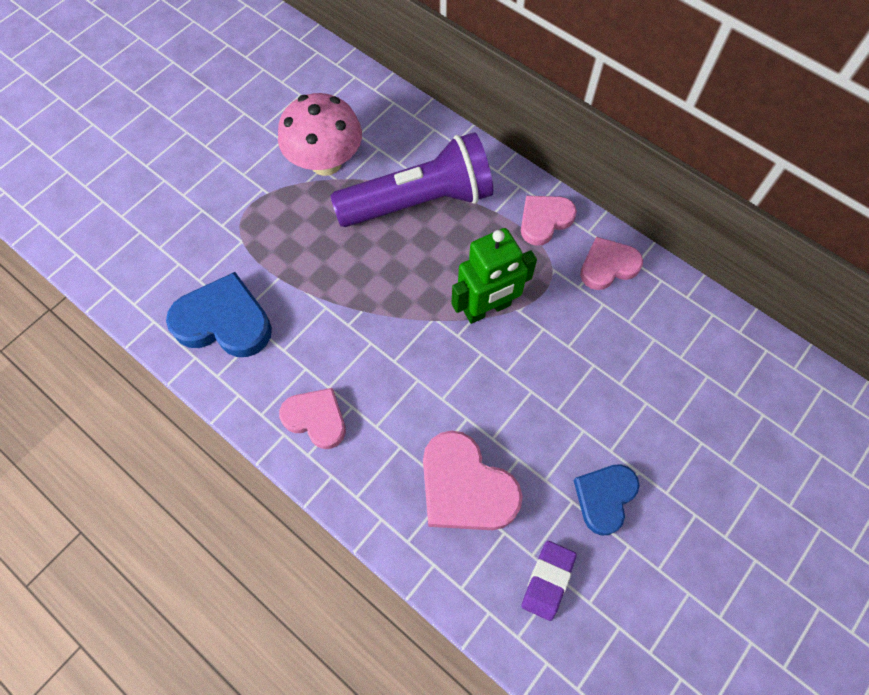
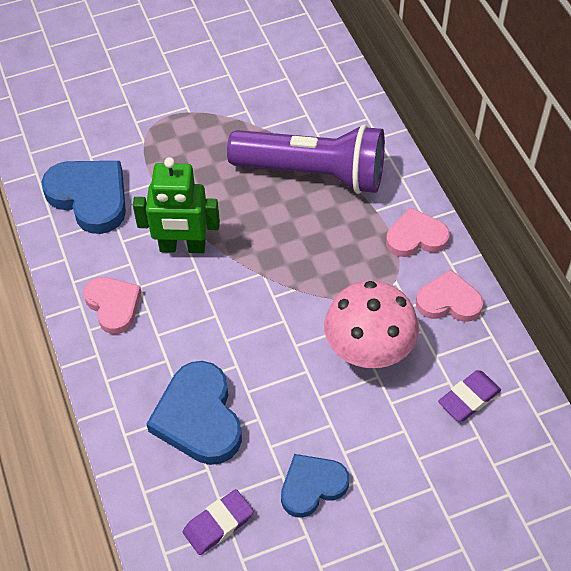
camera: 30 degrees right, 10 degrees down
(326, 162) = (253, 107): pink mushroom -> pink mushroom (368, 350)
(465, 487) = (199, 417): pink heart -> blue heart
(487, 309) = (313, 287): green robot -> green robot (182, 247)
(679, 346) = (469, 398): none -> purple eraser

